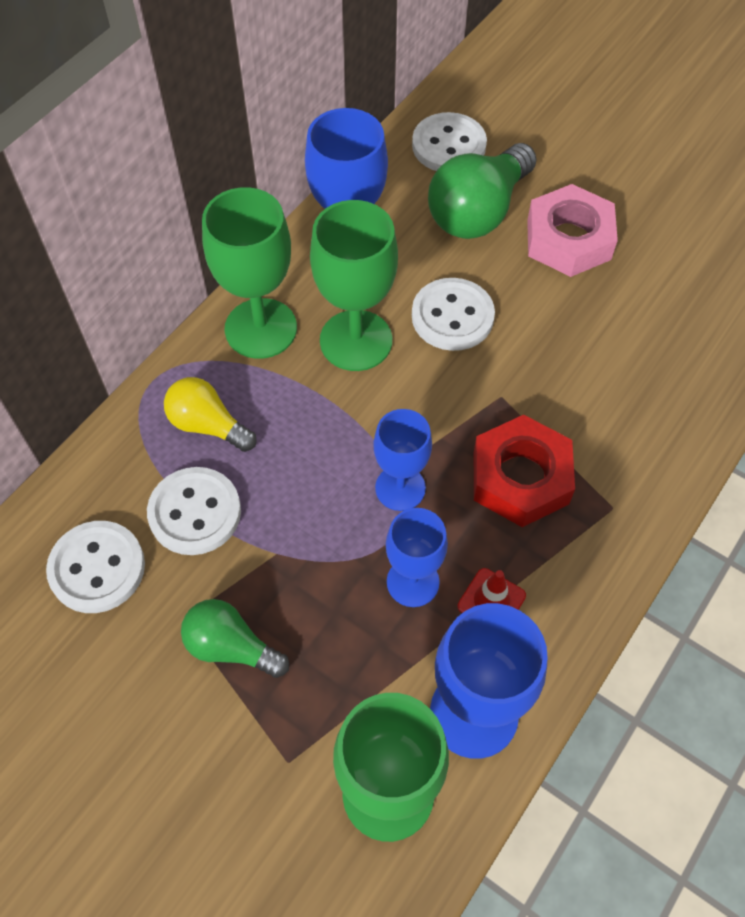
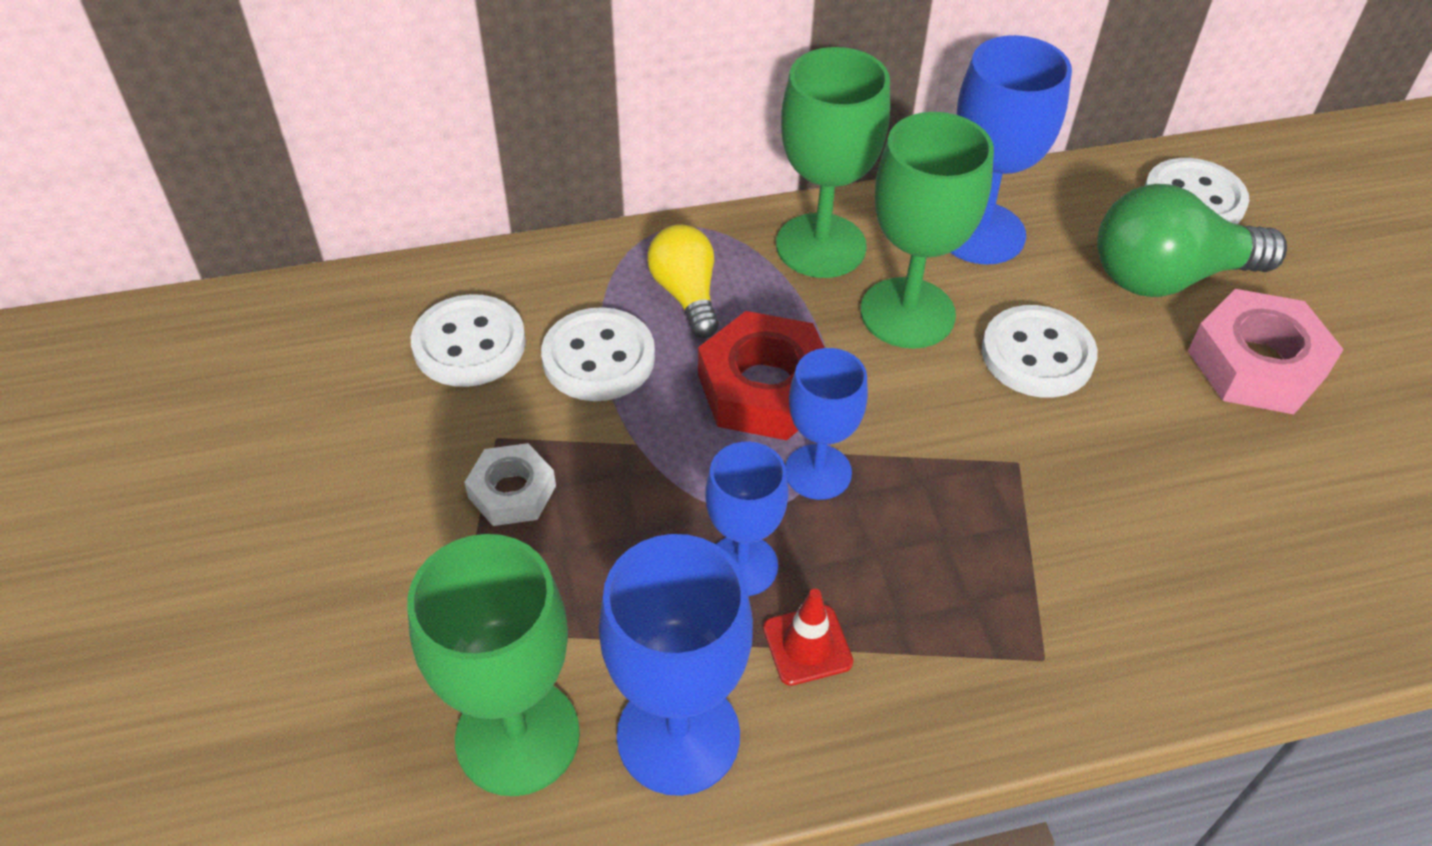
camera: 40 degrees right, 10 degrees down
(231, 647) = (512, 491): green light bulb -> white nut
(520, 477) = (961, 553): red nut -> red nut (765, 388)

